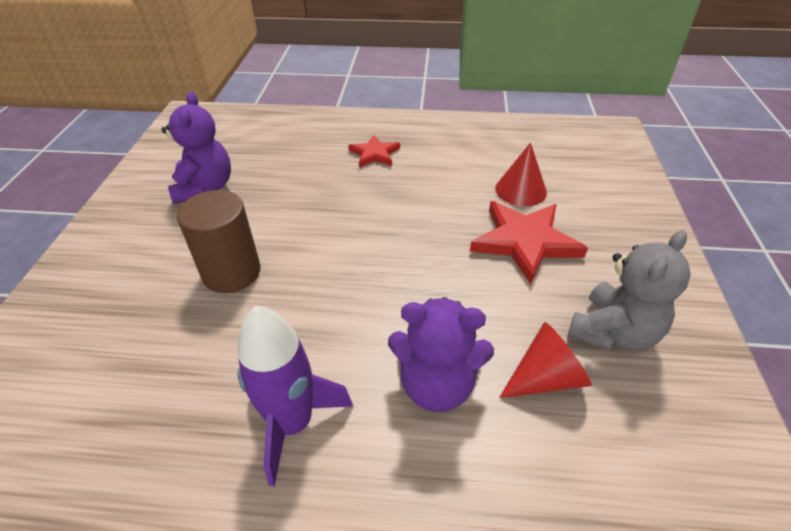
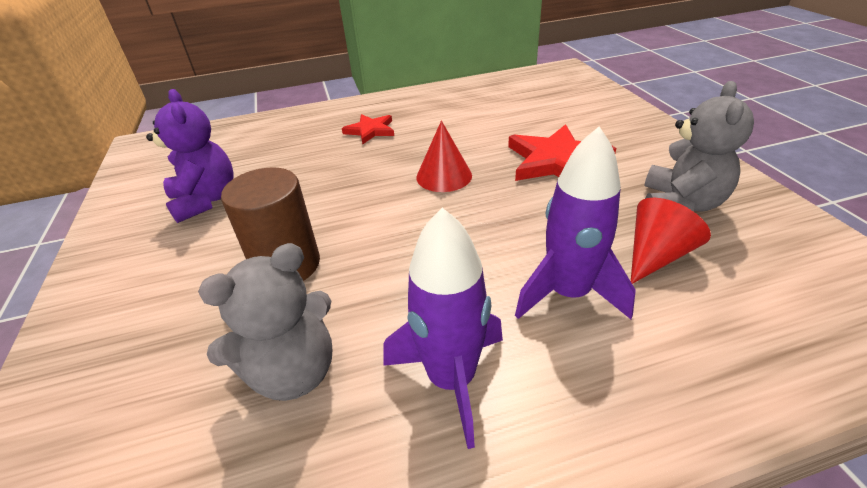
camera: 20 degrees left, 5 degrees down
(186, 369) = (293, 372): none -> grey teddy bear
(437, 385) = (568, 293): purple teddy bear -> purple rocket
(520, 190) = (523, 126): red cone -> red cone (444, 176)

